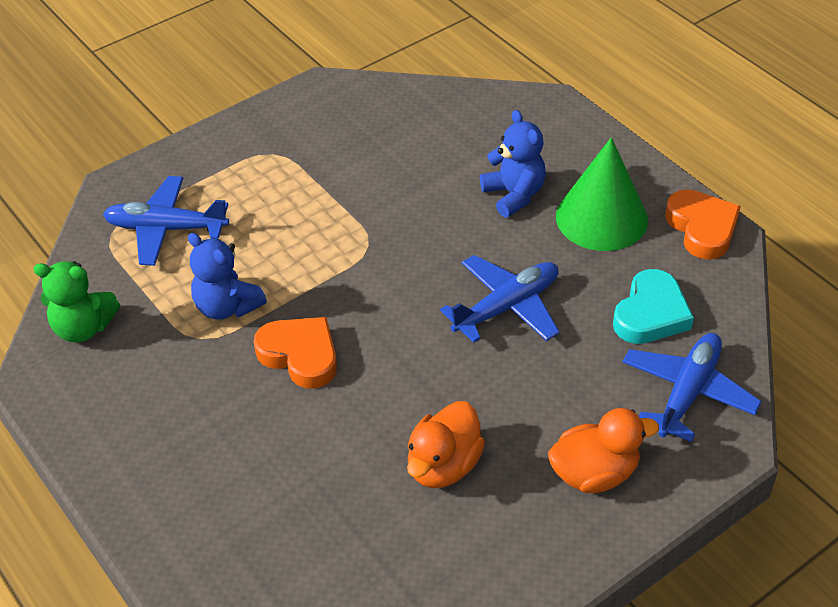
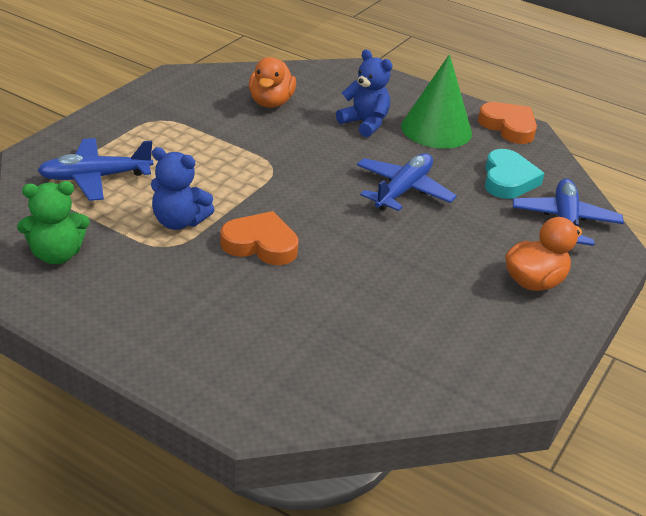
camera: 25 degrees left, 10 degrees down
(443, 465) = (420, 297): orange duck -> orange duck (271, 102)

